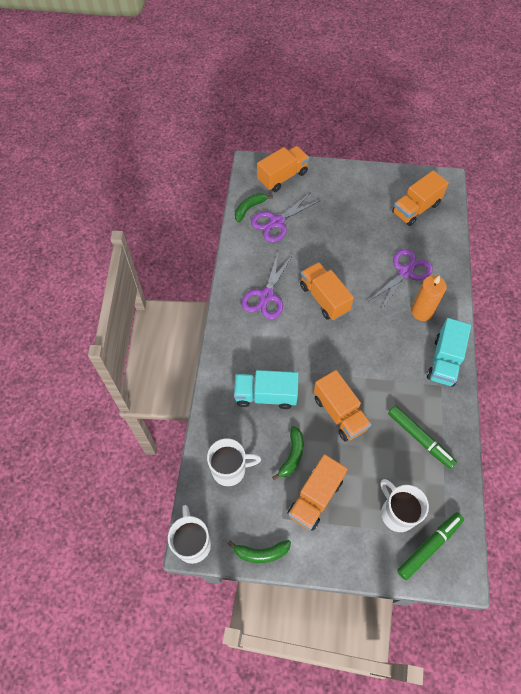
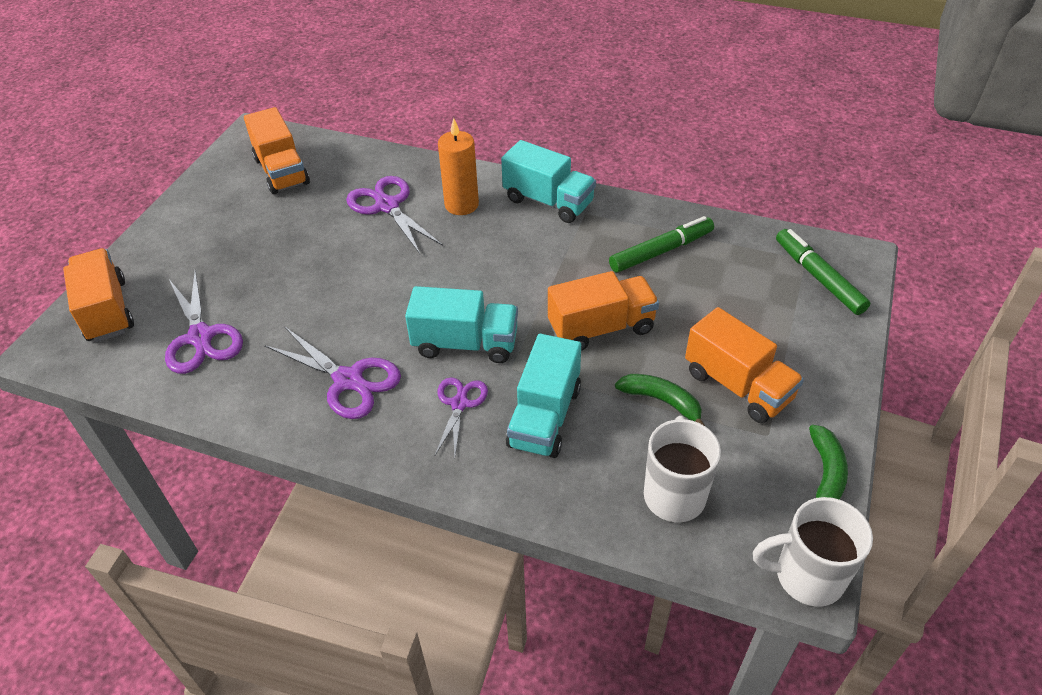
camera: 75 degrees left, 15 degrees down
(249, 208) = (144, 371): green banana -> none
(264, 352) = (459, 403): none -> purple scissors
(306, 344) = (465, 344): none -> turquoise truck
(324, 298) = (389, 305): orange truck -> none
(397, 513) = (769, 299): white mug -> none

